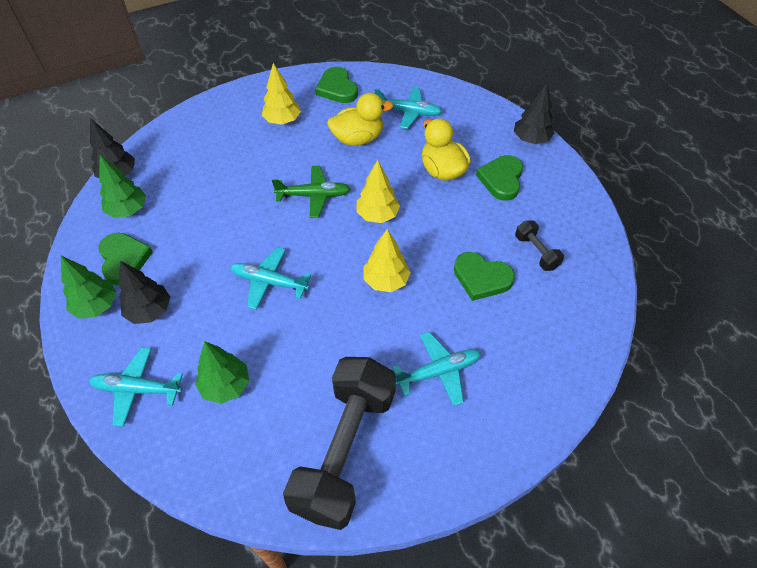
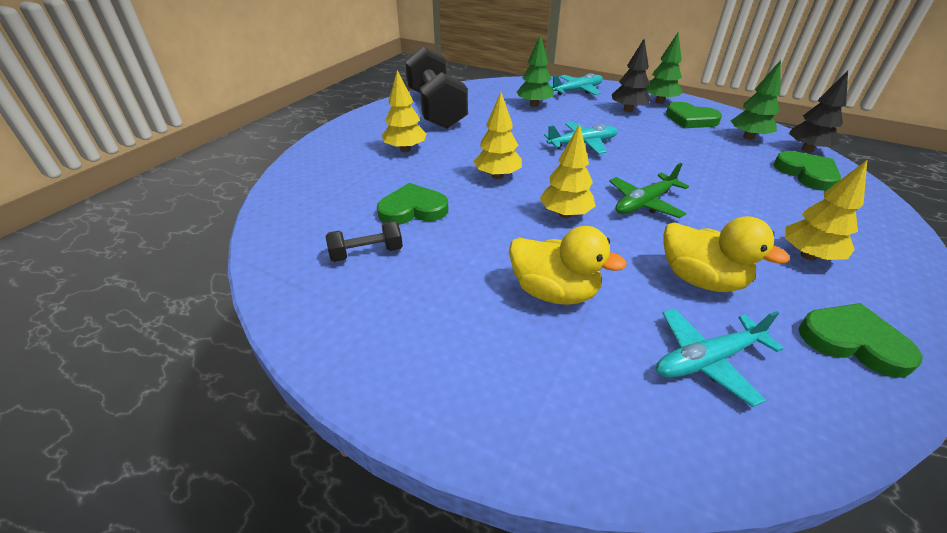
camera: 145 degrees right, 15 degrees down
(358, 138) = (701, 279): yellow duck -> yellow duck turned 90 degrees counterclockwise
(438, 372) = (405, 149): turquoise plane -> yellow tree
(501, 179) = (466, 319): green heart -> green heart (807, 173)
(531, 139) = (469, 424): black tree -> none
(536, 252) = (367, 253): black dumbbell -> black dumbbell turned 45 degrees counterclockwise

